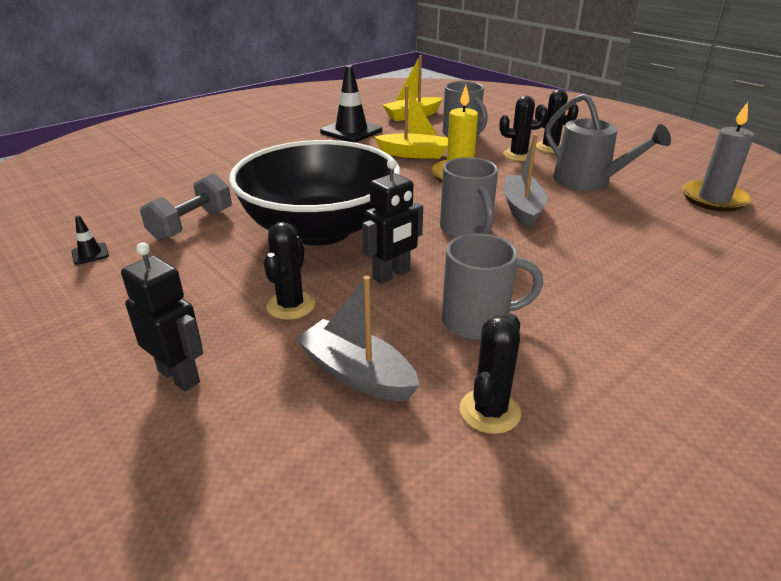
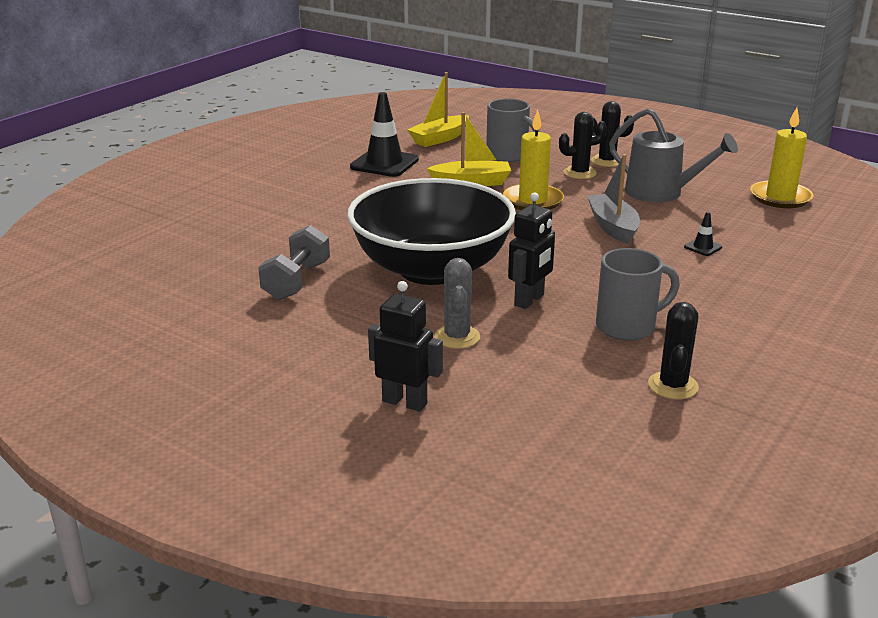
camera: 15 degrees left, 5 degrees down
(90, 254) = (217, 321): black traffic cone -> black traffic cone (703, 247)
(291, 305) = (457, 337): black cactus -> grey cactus
(357, 374) = (553, 378): grey boat -> none
(466, 230) = (572, 252): grey mug -> none
(713, 199) = (780, 197): grey candle -> yellow candle

